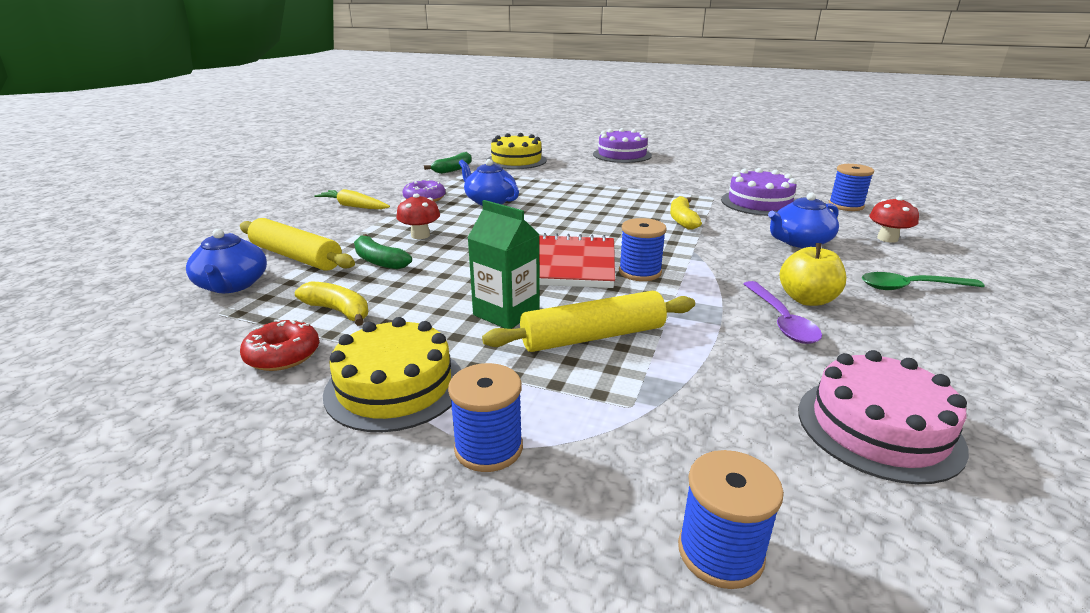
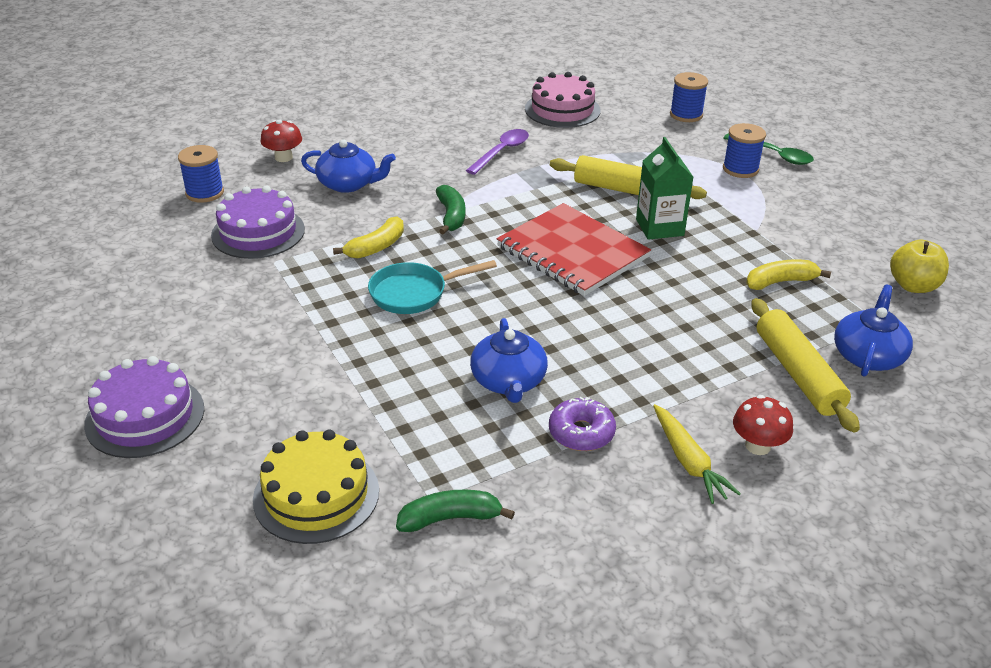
camera: 140 degrees left, 10 degrees up
(283, 355) = (832, 260): red donut -> none
(338, 311) = (780, 282): yellow banana -> yellow banana turned 90 degrees clockwise
(379, 261) = (717, 327): green banana -> green banana (451, 216)
(395, 386) = (768, 212): yellow cake -> none
(420, 235) = (649, 349): red mushroom -> red mushroom (757, 446)
(609, 211) = (414, 293): none -> turquoise pan
(640, 272) = (519, 215): blue spool -> none
(807, 299) = (458, 153): yellow apple -> yellow apple (913, 286)
(910, 287) = (380, 132): green spoon -> green spoon (774, 155)

